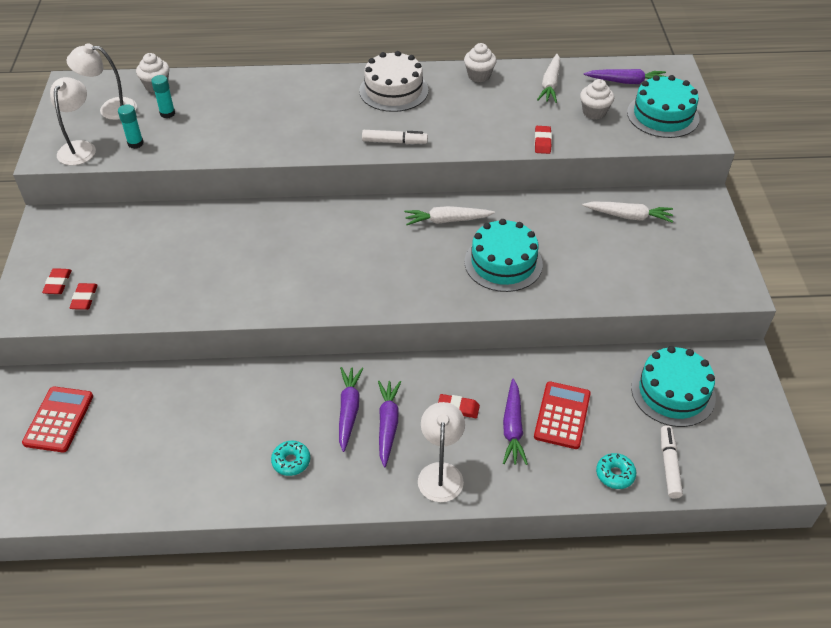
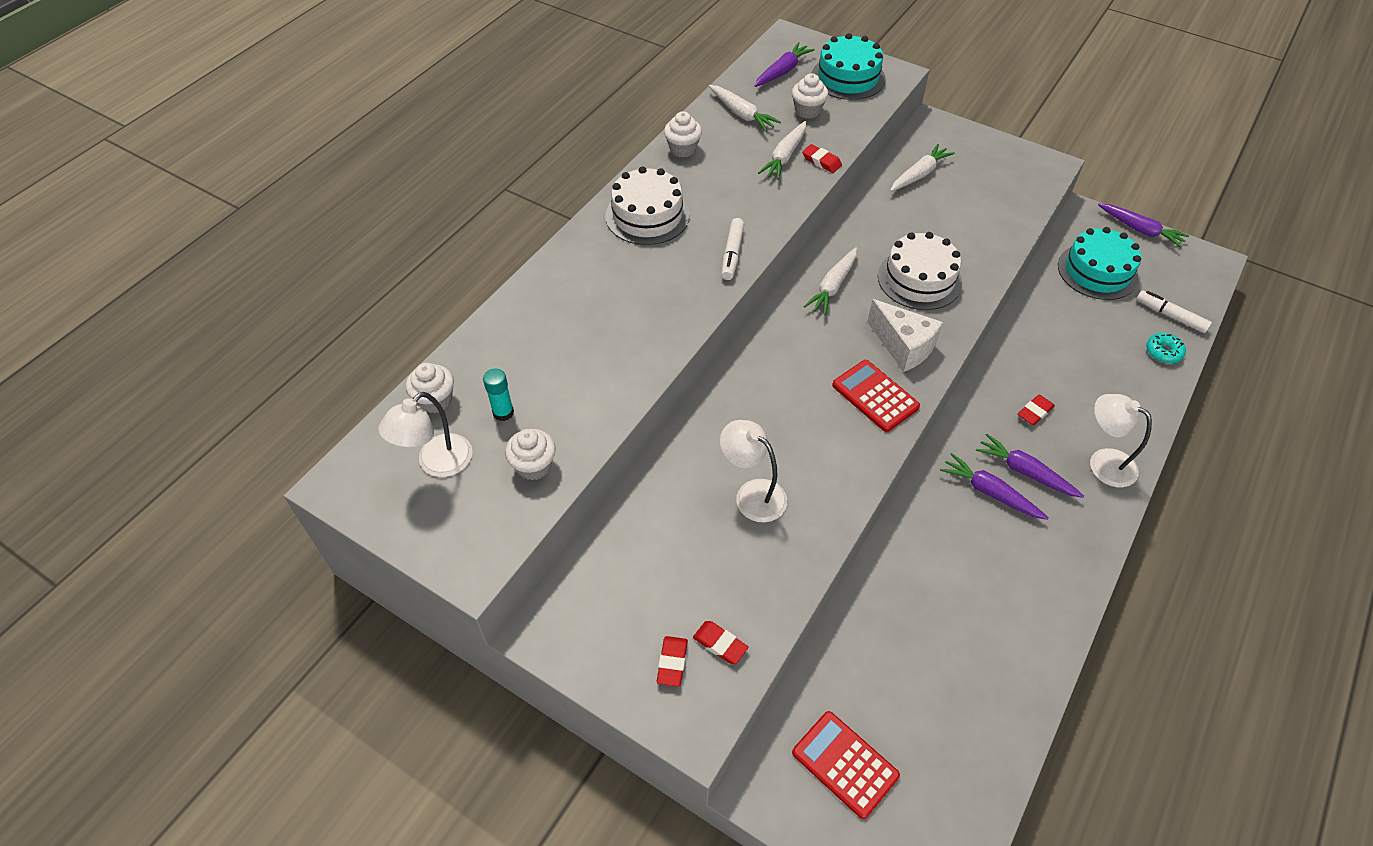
camera: 55 degrees left, 5 degrees up
(58, 283) = (672, 662): red eraser -> red eraser turned 60 degrees clockwise
(79, 148) = (489, 525): white lamp -> white lamp (752, 494)
(135, 143) = (534, 466): turquoise glue stick -> white cupcake
(291, 461) = (1028, 568): turquoise donut -> none
(394, 142) = (732, 254): white marker -> white marker turned 150 degrees clockwise
(420, 282) = (903, 347): none -> white cheese
(503, 263) = (919, 279): turquoise cake -> white cake
(512, 427) = (1078, 387): purple carrot -> purple carrot (1140, 230)
(526, 123) = (784, 156): none -> white carrot
(562, 415) = (1083, 349): red calculator -> red calculator (875, 396)

